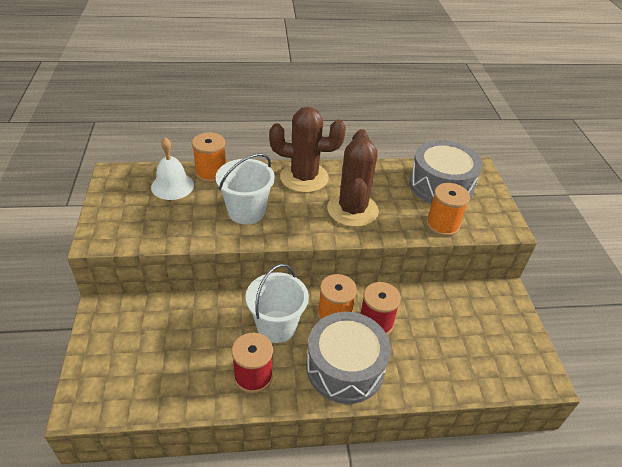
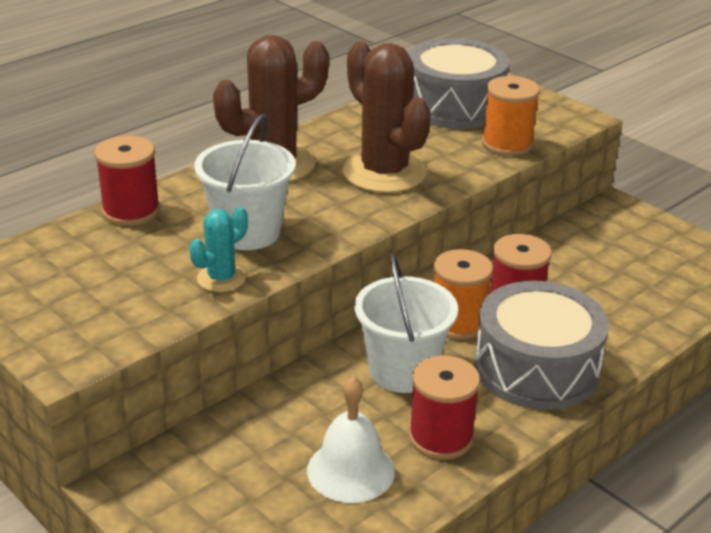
camera: 35 degrees left, 10 degrees down
(172, 186) = (92, 249): white bell -> white bell (350, 470)
(205, 231) = (221, 278): none -> turquoise cactus
(211, 173) = (131, 211): orange spool -> red spool

